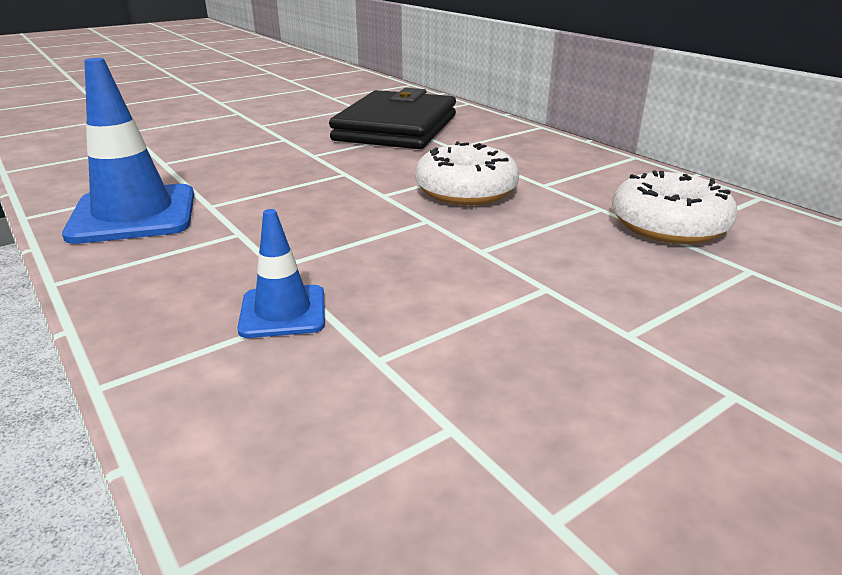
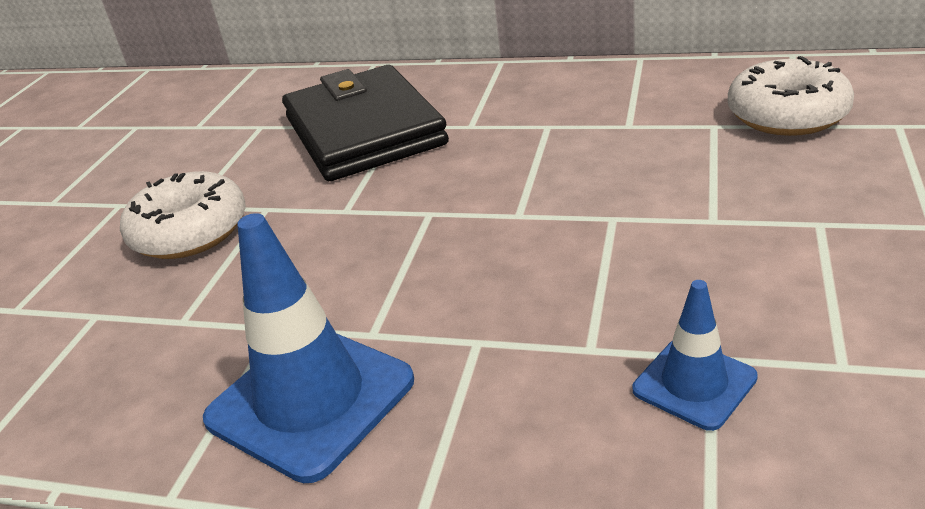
camera: 35 degrees left, 5 degrees up
(466, 191) = (582, 168): white donut -> white donut (190, 232)

